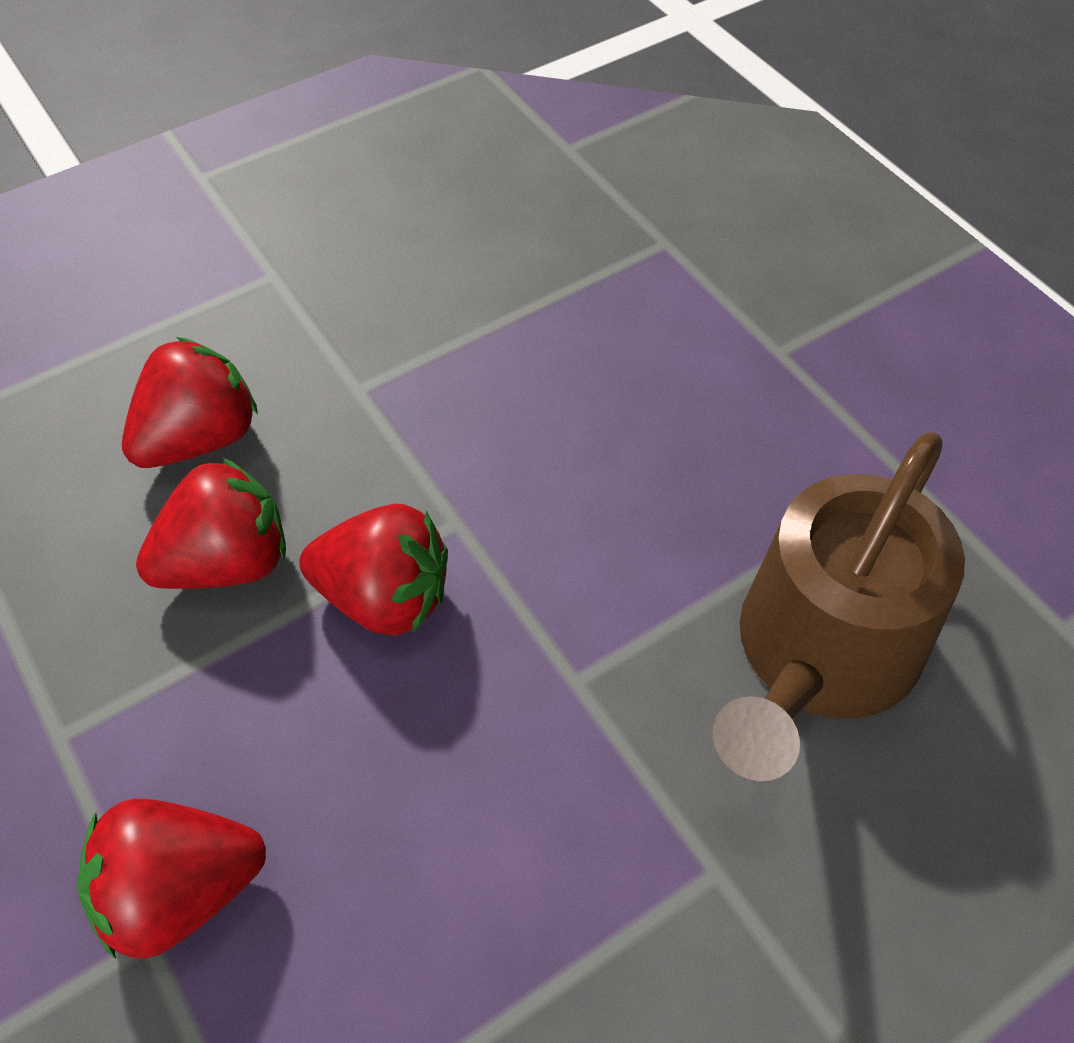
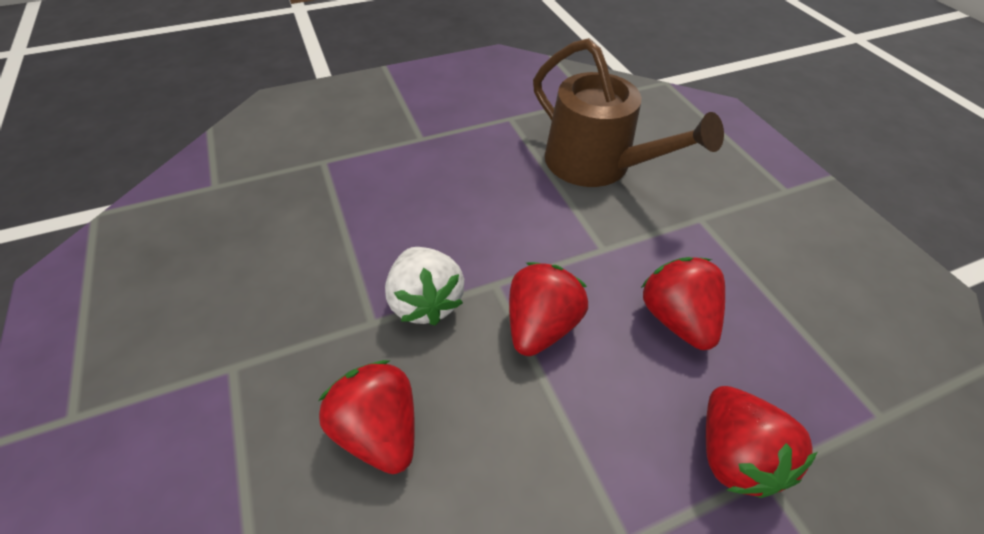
camera: 80 degrees left, 5 degrees down
(227, 562) = (497, 415): red strawberry -> red strawberry (676, 318)
(405, 441) = (425, 301): none -> white strawberry

